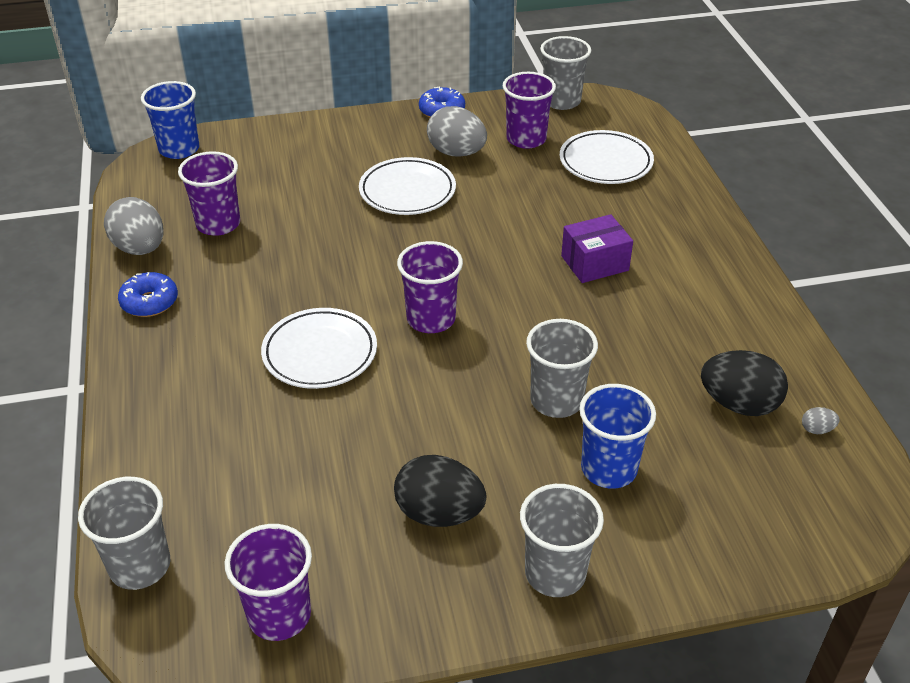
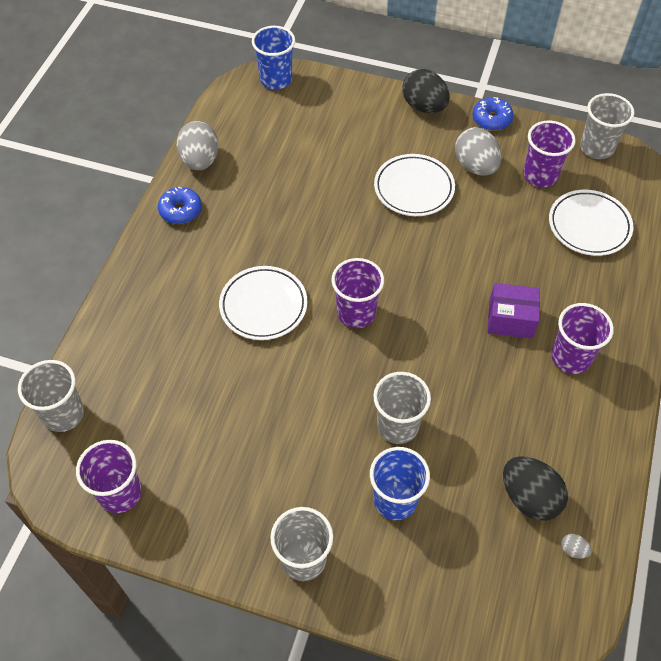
camera: 30 degrees right, 15 degrees up
(218, 224) = (263, 161): purple cup -> purple cup (571, 357)
(439, 513) = (260, 473): black egg -> black egg (424, 106)

